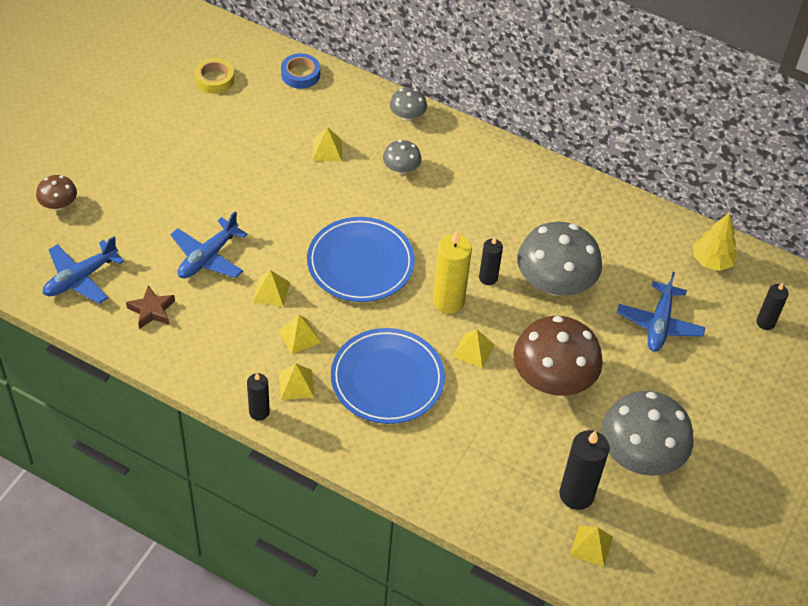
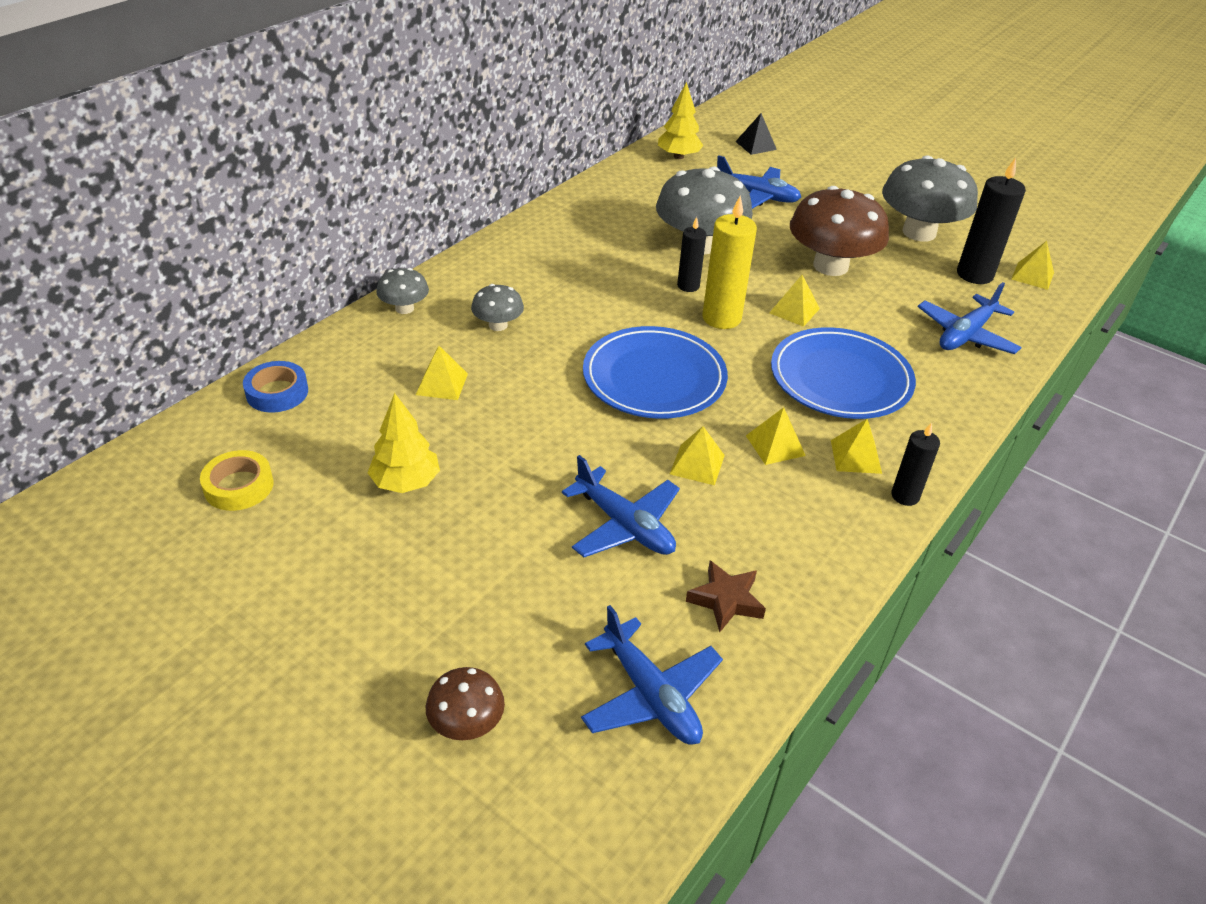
camera: 80 degrees left, 10 degrees down
(229, 149) = (406, 482): none -> yellow tree
(472, 475) = (966, 335): none -> blue plane
(765, 322) = (756, 145): black candle -> black pyramid

